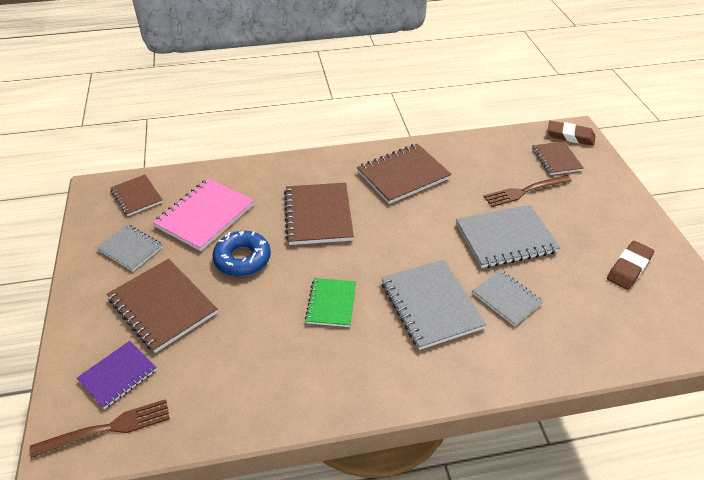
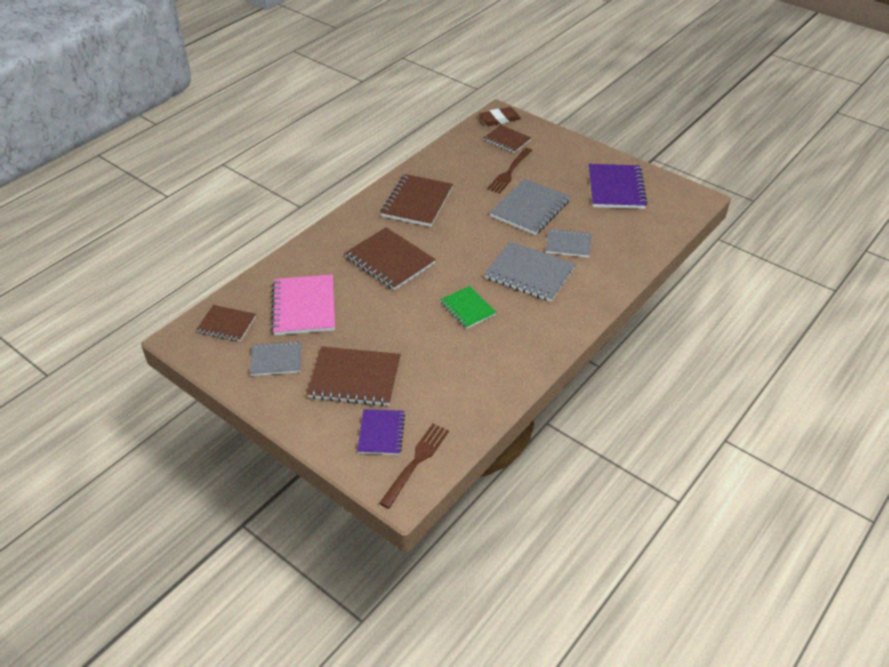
camera: 40 degrees left, 0 degrees up
(242, 259) = (372, 317): blue donut -> none
(629, 268) = (616, 188): brown eraser -> purple notebook

